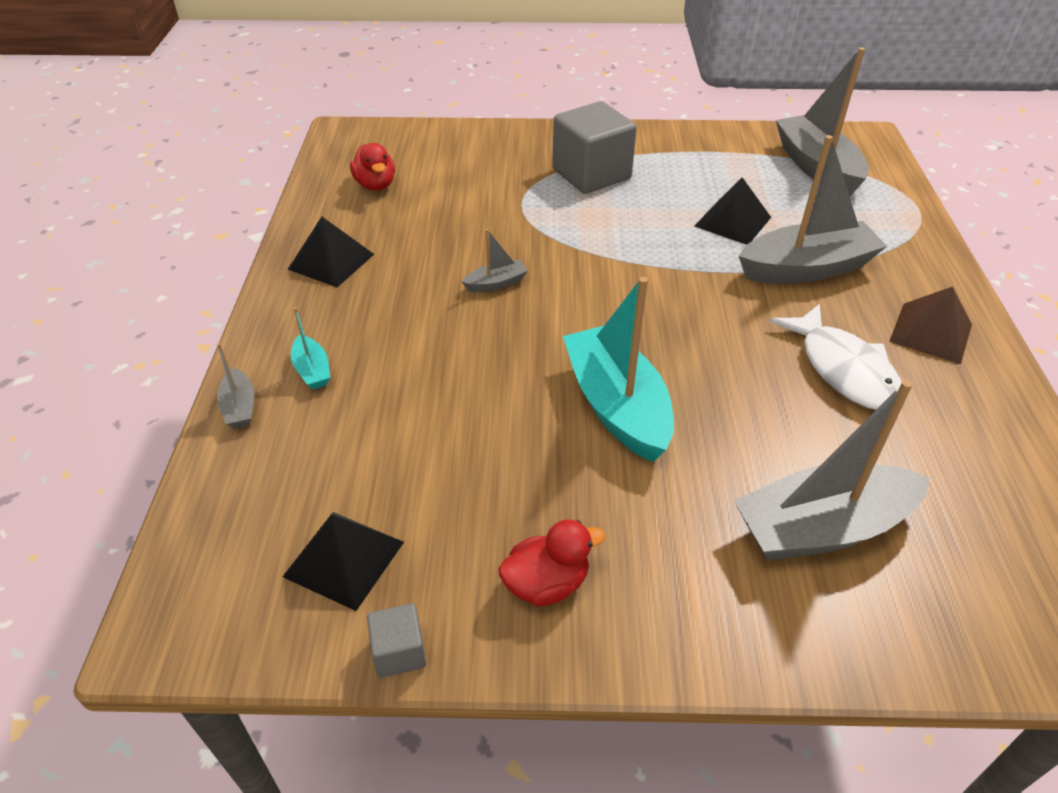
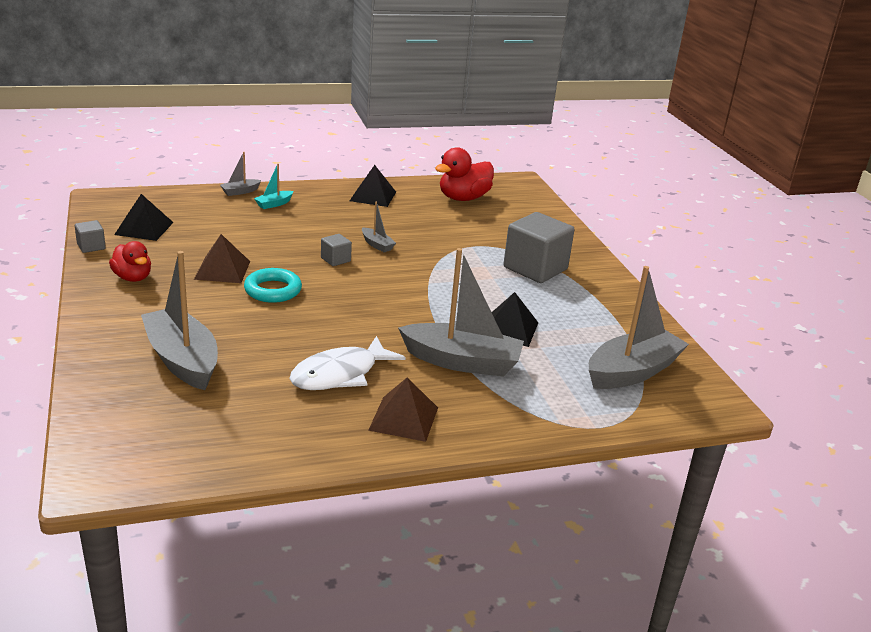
camera: 70 degrees right, 15 degrees down
(375, 185) = (463, 198): red duck -> red duck, size x1.54
(532, 329) = (335, 260): none -> grey cube
(540, 458) = (222, 270): none -> brown pyramid
(617, 406) = (273, 290): turquoise boat -> turquoise ring
(806, 268) = (462, 362): grey boat -> grey boat turned 45 degrees counterclockwise

